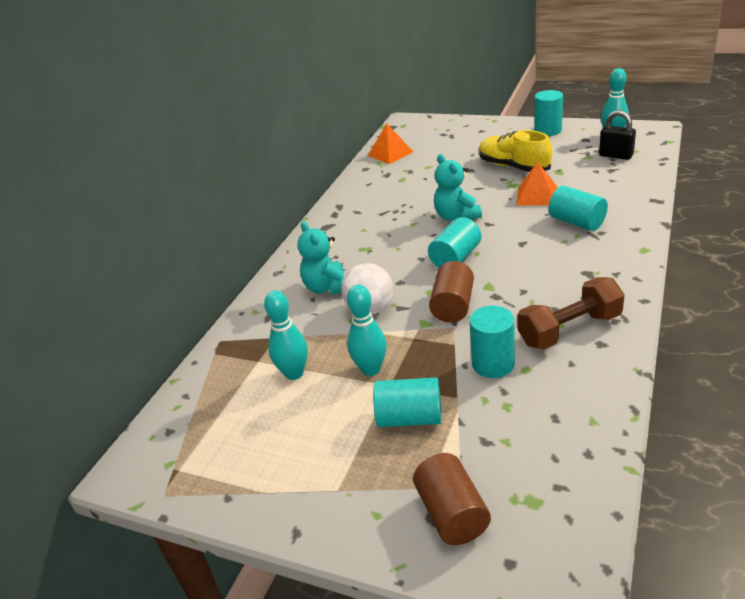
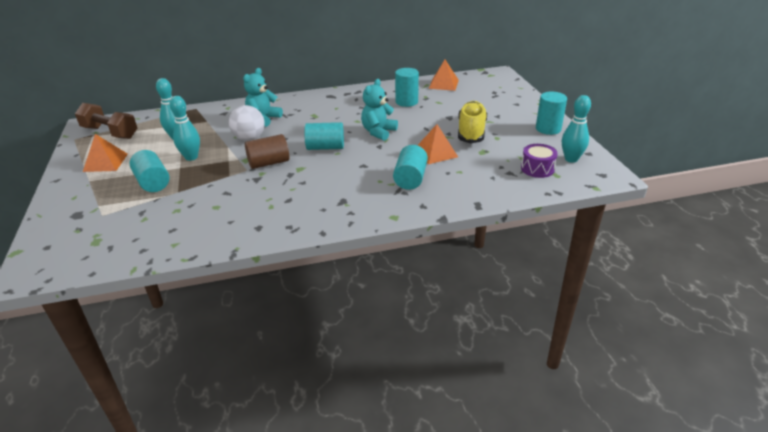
camera: 50 degrees right, 0 degrees up
(295, 462) = (105, 162): none -> orange pyramid
(452, 514) = (79, 219): brown cylinder -> none
(493, 364) = (215, 194): turquoise cylinder -> turquoise cylinder (406, 102)
(569, 330) = (267, 211): brown dumbbell -> brown dumbbell (110, 132)
(616, 155) = (537, 169): black padlock -> purple drum

